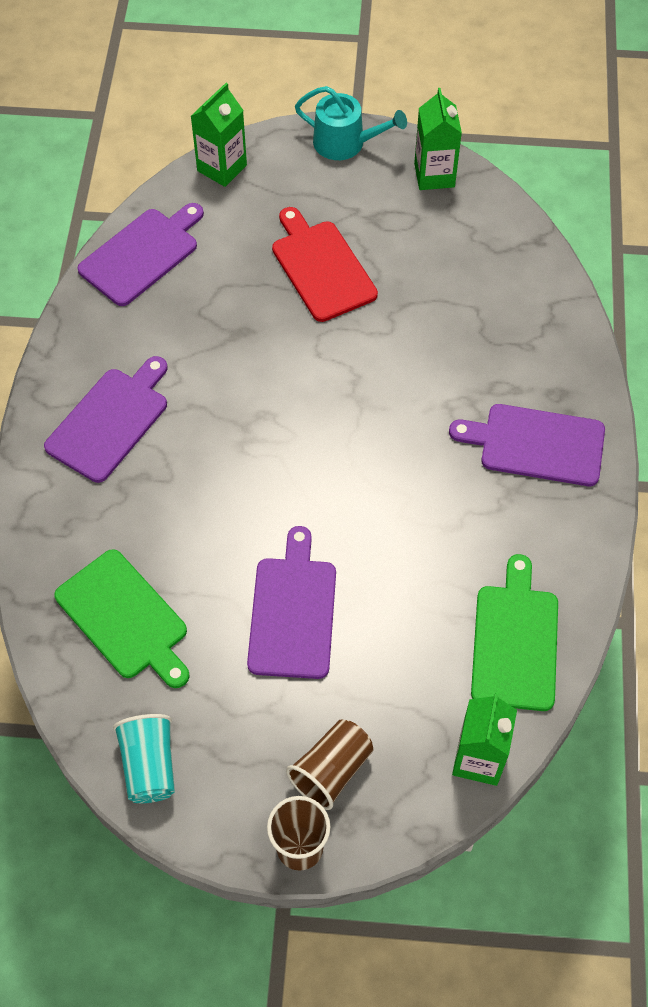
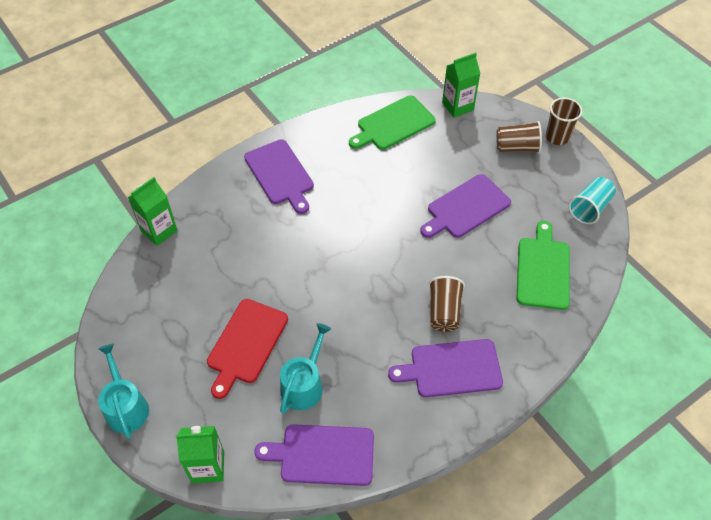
camera: 130 degrees left, 5 degrees down
(179, 468) = (444, 311): none -> brown cup
(227, 286) = (304, 384): none -> turquoise watering can
(434, 175) = (118, 336): green carton -> green carton (159, 231)

